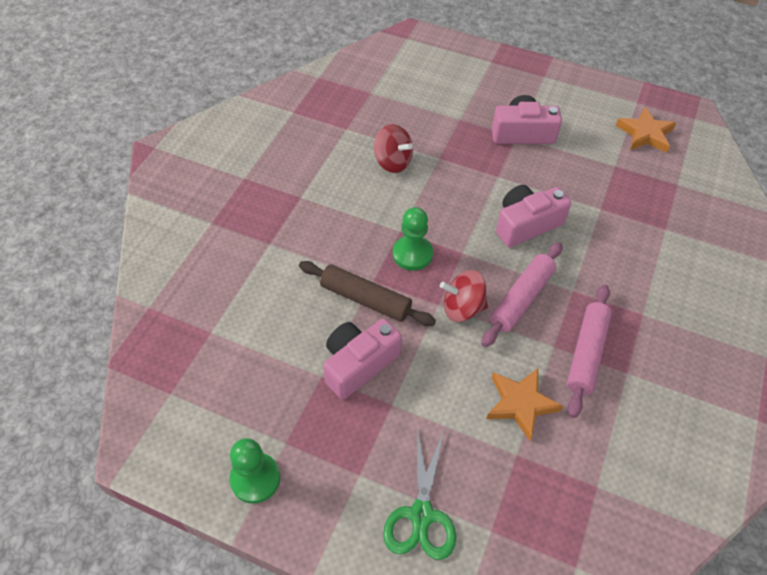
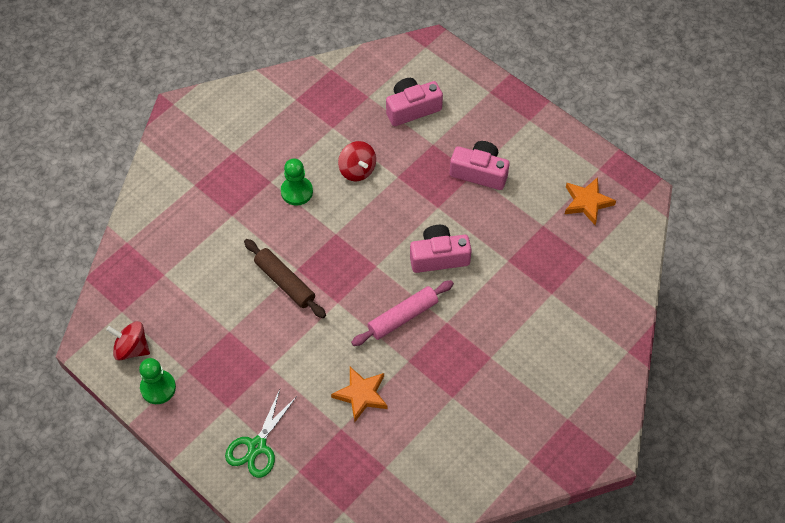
camera: 20 degrees right, 5 degrees up
(359, 364) = (259, 330): pink camera -> pink camera (412, 108)
(412, 254) = (336, 256): green pawn -> green pawn (297, 192)
(462, 308) = (354, 311): red spinning top -> red spinning top (132, 348)
(586, 353) = (430, 374): pink rolling pin -> none

